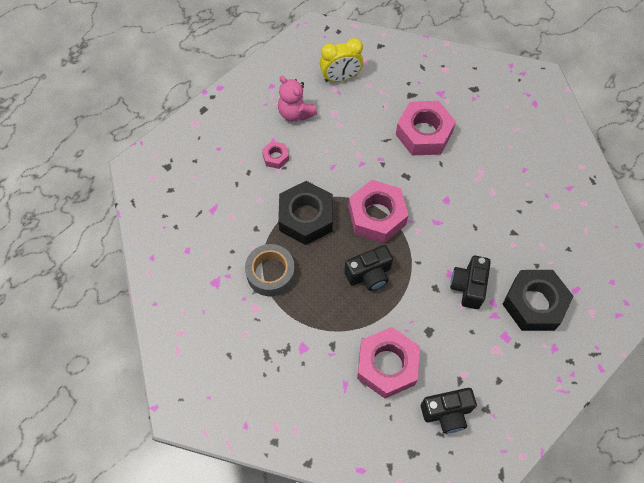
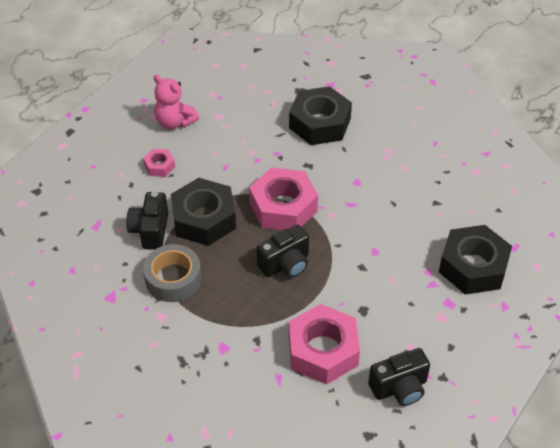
camera: 10 degrees left, 15 degrees down
(340, 78) = (219, 83): yellow clock -> none
(424, 133) = (320, 123): pink nut -> black nut
(468, 287) = (398, 260): black camera -> black camera (150, 231)

